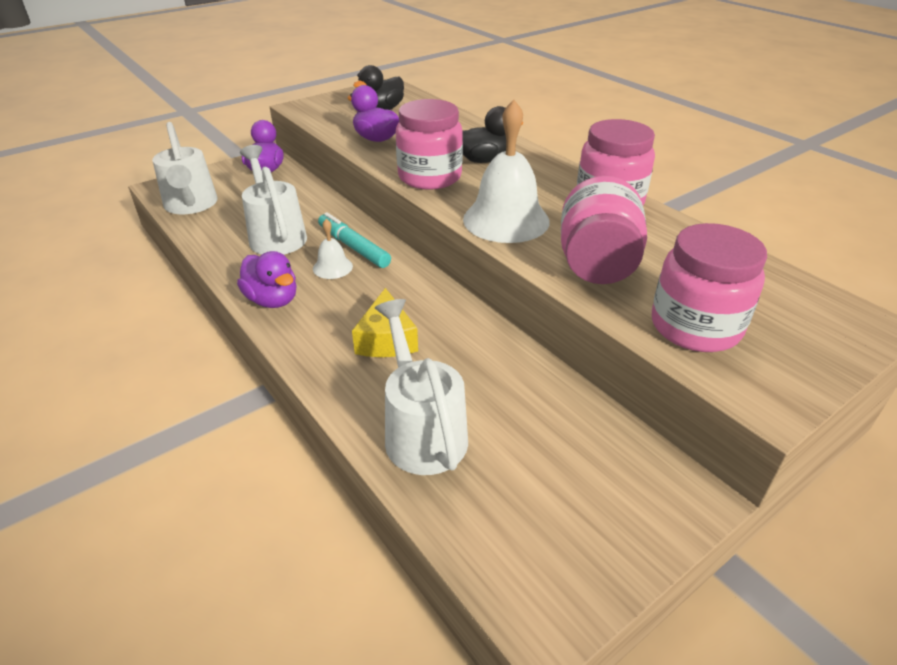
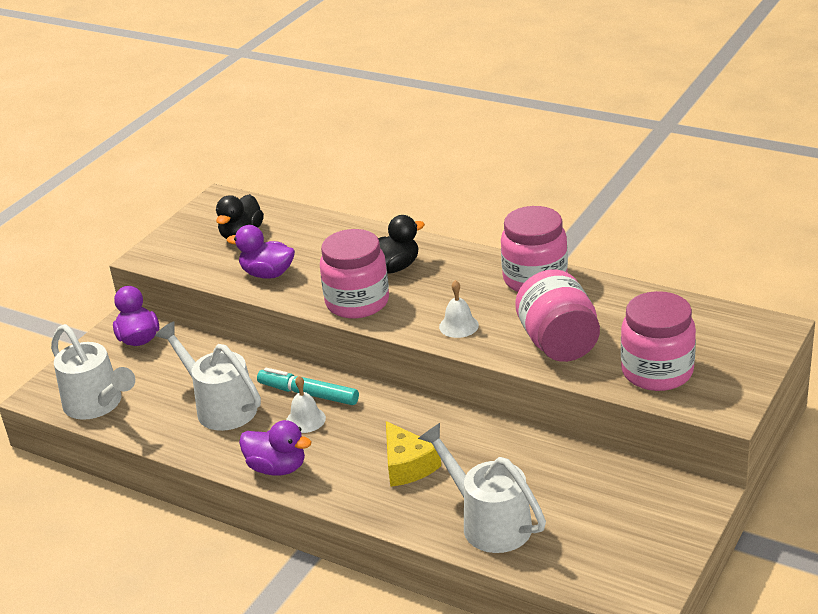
camera: 20 degrees left, 5 degrees down
(506, 220) = (458, 326): white bell -> white bell, size x0.49

